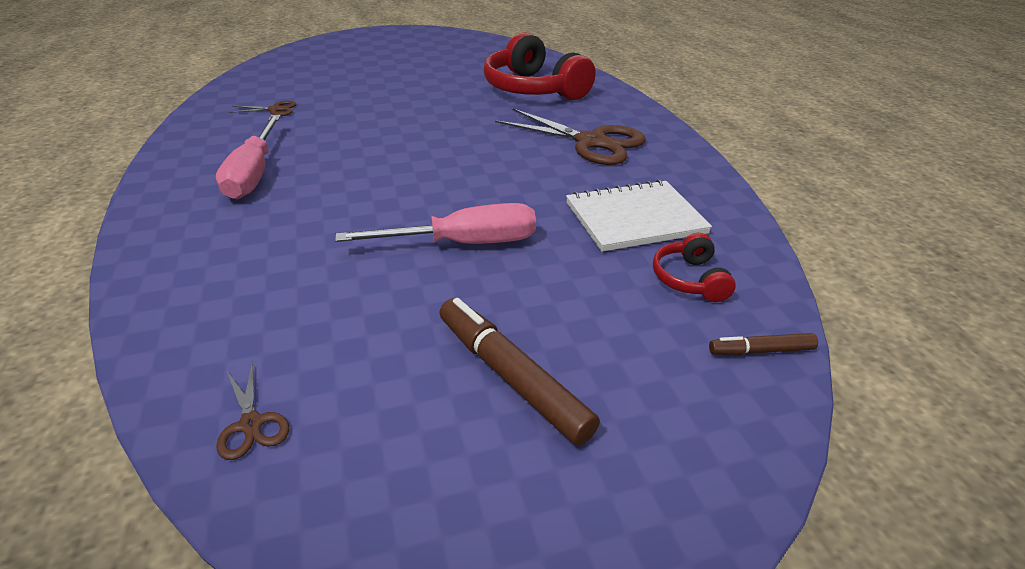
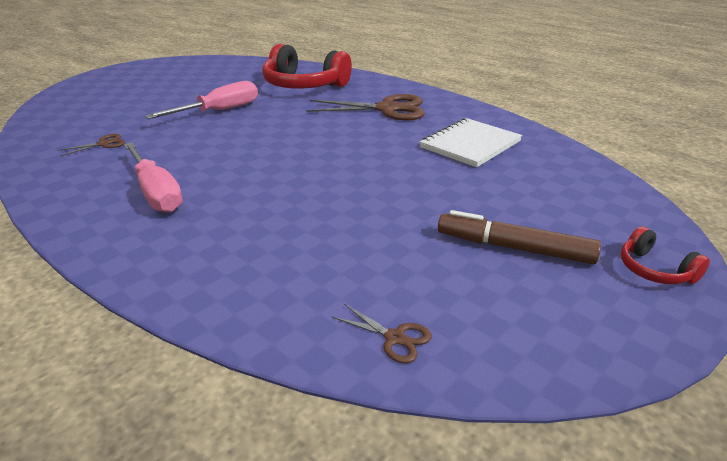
camera: 30 degrees left, 5 degrees down
(464, 243) = (386, 189): pink screwdriver -> pink screwdriver (219, 111)
(690, 279) = (540, 167): red headphones -> red headphones (654, 270)
(761, 351) = (615, 189): brown marker -> none

